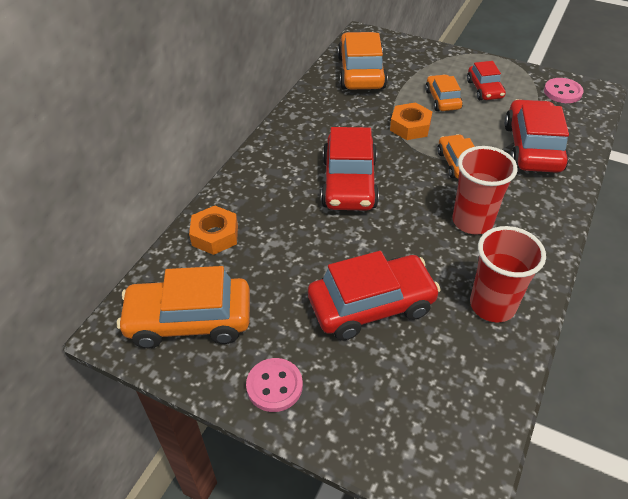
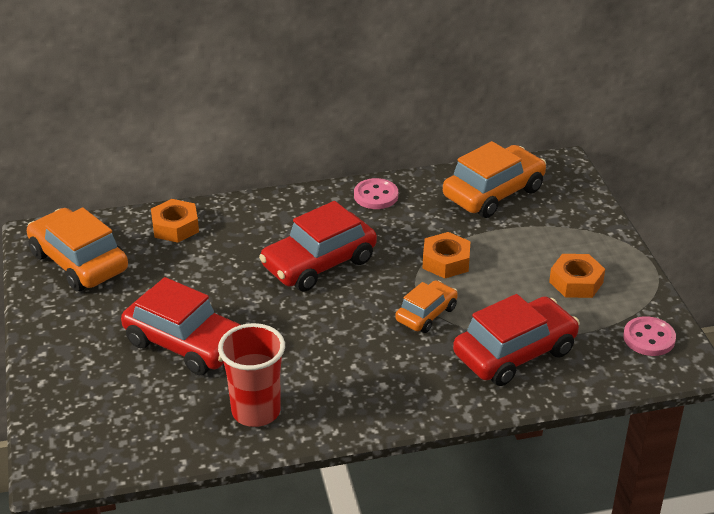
camera: 50 degrees right, 10 degrees down
(274, 386) = (59, 333): pink button -> pink button (376, 196)
(442, 100) = (518, 262): orange car -> none
(472, 221) = (352, 357): red cup -> none
(484, 89) = (576, 282): red car -> orange nut

